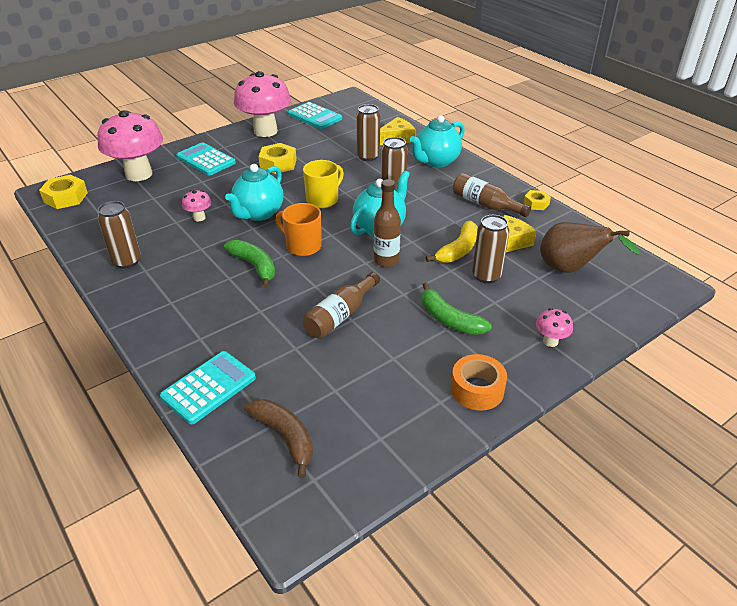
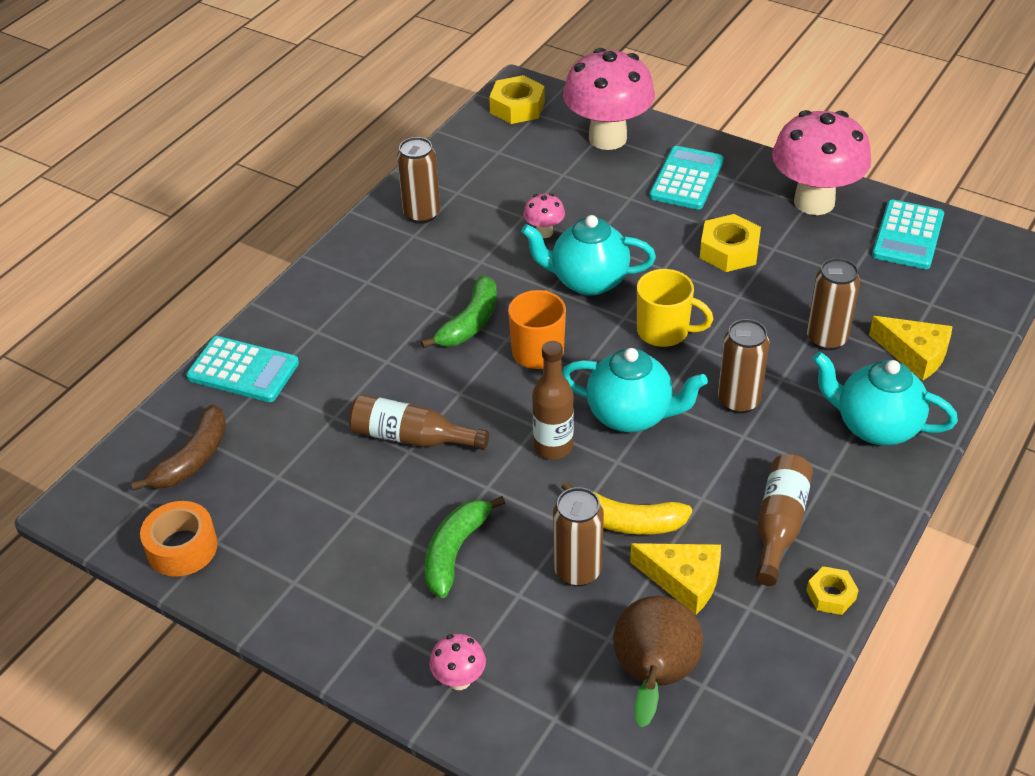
camera: 70 degrees right, 5 degrees up
(477, 389) = (328, 615): orange tape -> orange tape (182, 548)

